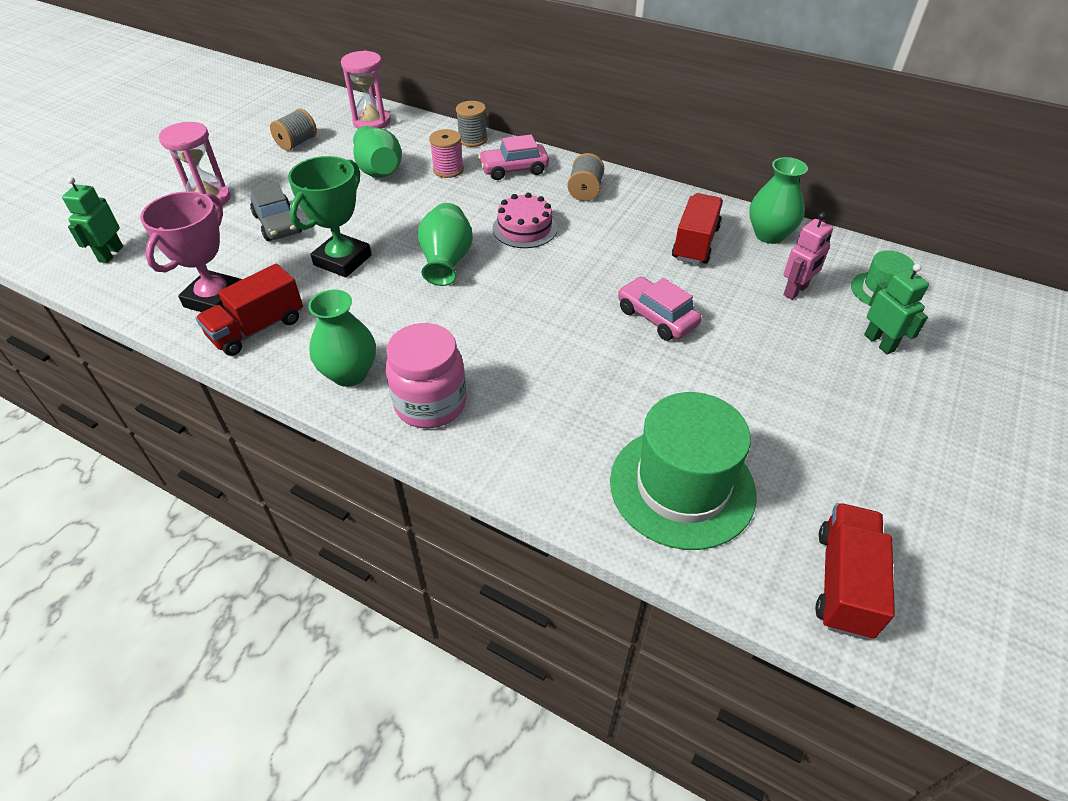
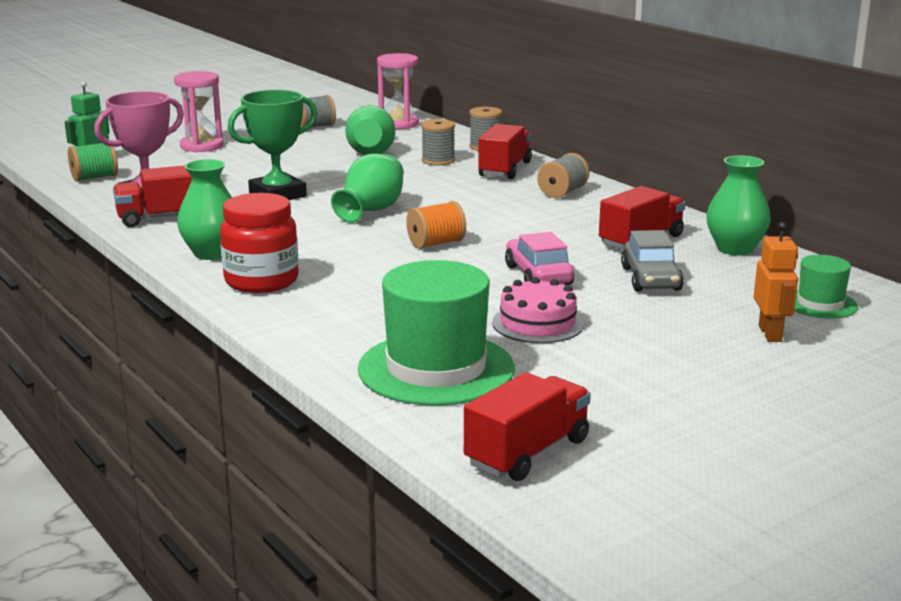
camera: 25 degrees right, 25 degrees down
(133, 280) = (95, 177): none -> green spool
(278, 224) = (245, 167): grey car -> grey car (650, 279)
(430, 404) = (261, 281): pink jar -> red jar
(448, 170) = (438, 160): pink spool -> grey spool
(514, 169) = (504, 169): pink car -> red truck
(524, 228) = (471, 204): pink cake -> pink cake (537, 323)
(540, 295) = (436, 243): none -> orange spool
(796, 291) = (716, 287): pink robot -> none
(879, 342) = (770, 334): green robot -> orange robot

